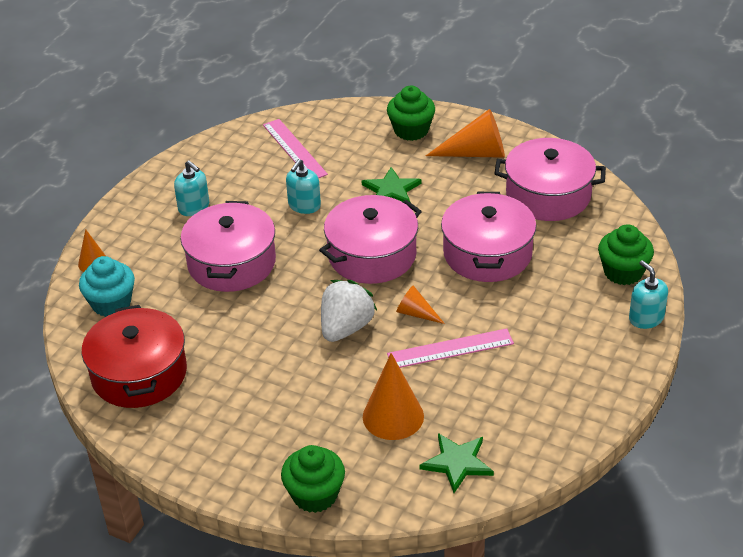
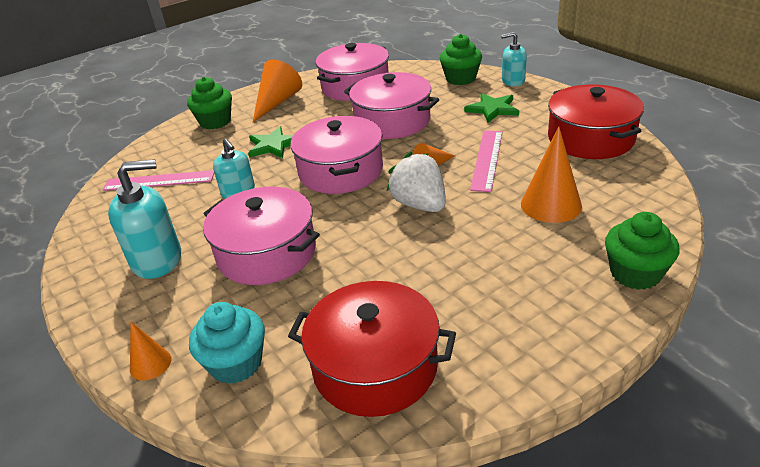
camera: 60 degrees left, 5 degrees down
(194, 207) = (157, 260): turquoise soap dispenser -> turquoise soap dispenser, size x1.61
(457, 463) = (625, 185): green star -> green star (492, 109)
(540, 417) = (590, 138): none -> red pot

